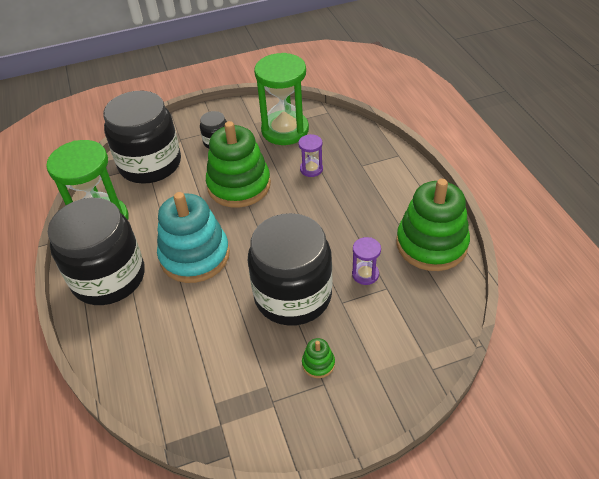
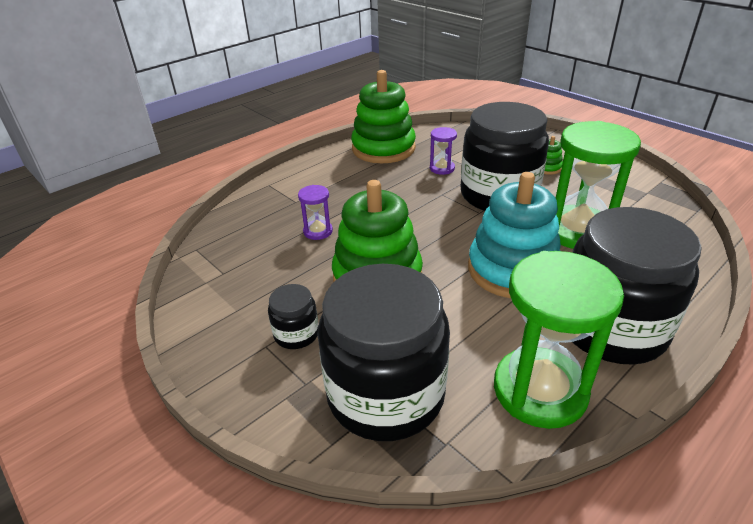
camera: 115 degrees left, 10 degrees down
(285, 130) = (246, 274): green hourglass -> green hourglass (577, 231)

